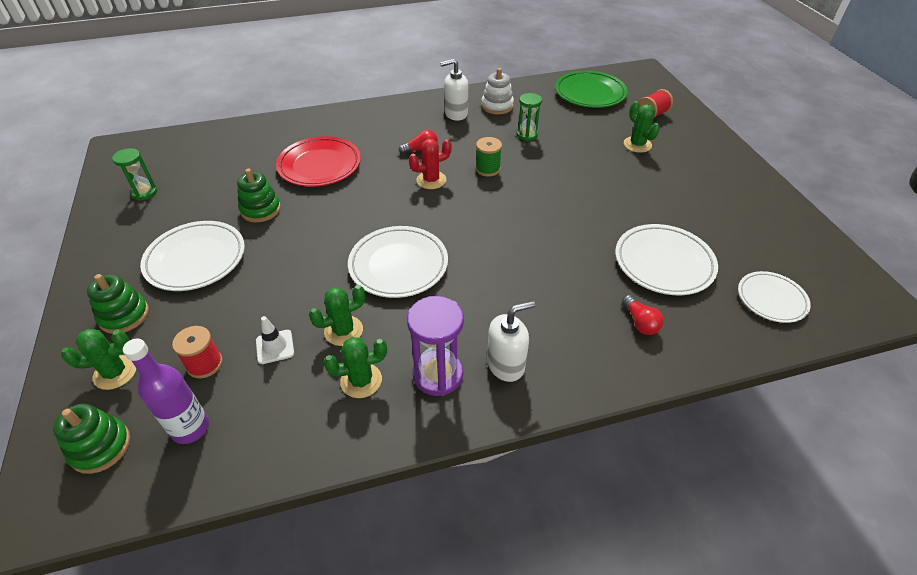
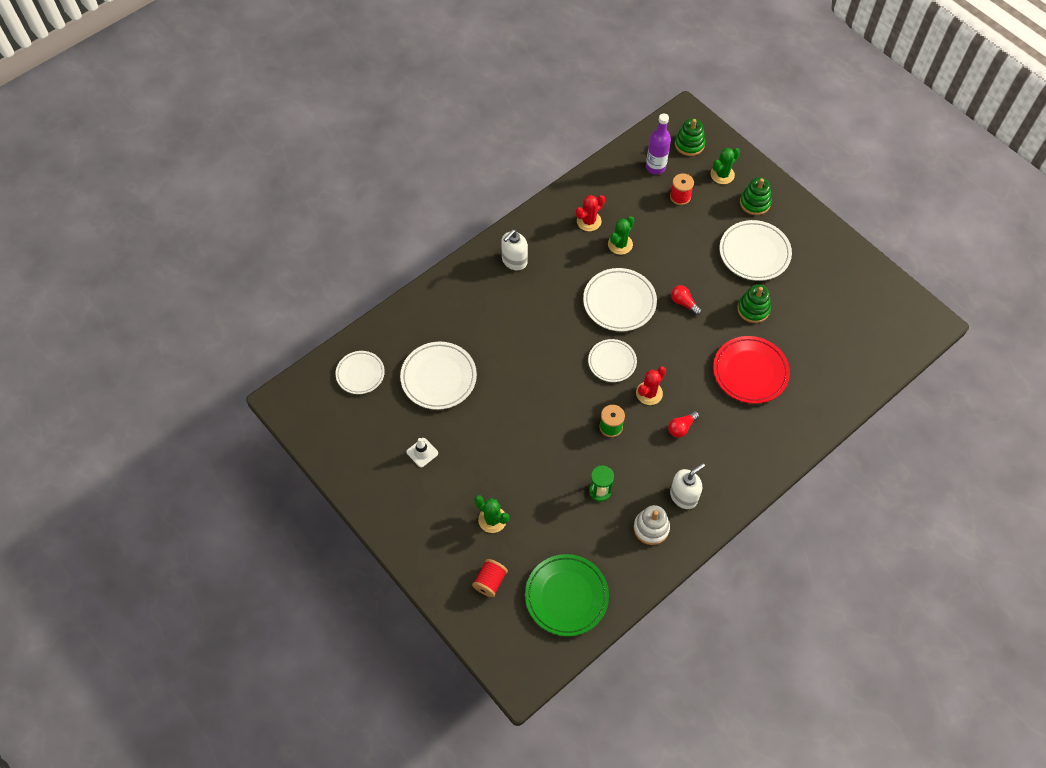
camera: 155 degrees right, 15 degrees up
(144, 193) = (853, 289): green hourglass -> none
(275, 347) = (651, 220): white traffic cone -> white traffic cone (422, 452)
(361, 380) = (589, 221): green cactus -> red cactus
(438, 375) = (549, 240): purple hourglass -> none
(450, 214) = (612, 362): none -> white plate
(640, 322) = (444, 321): red light bulb -> red light bulb (684, 303)

